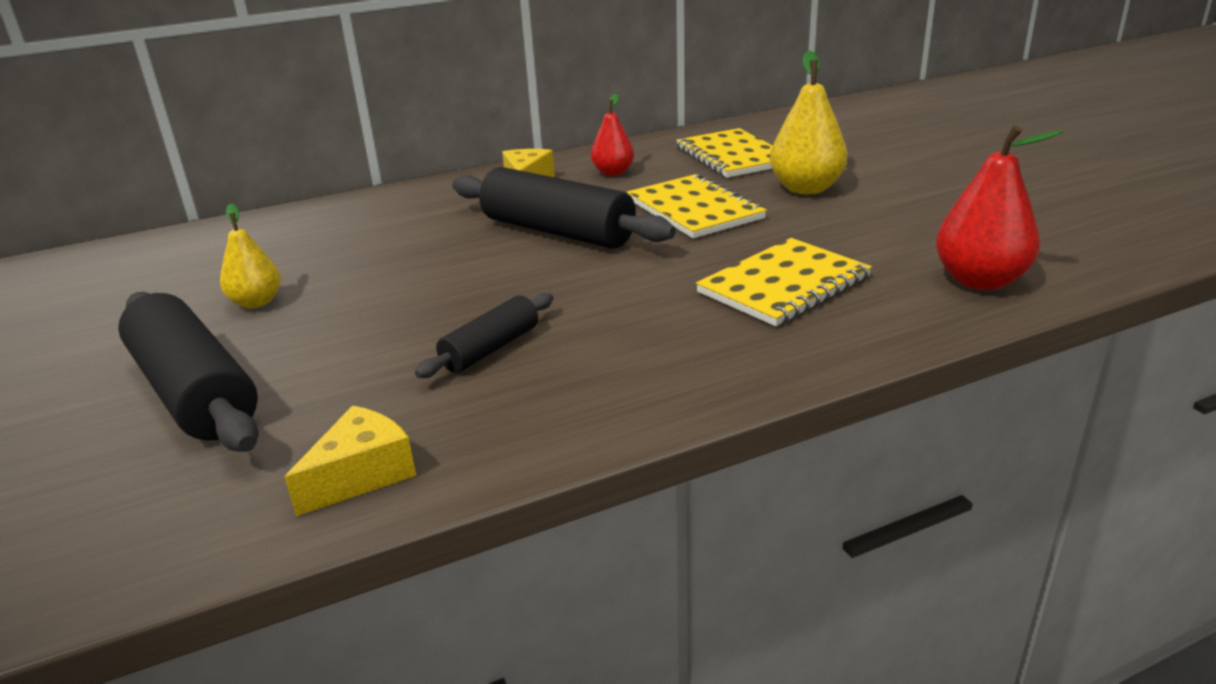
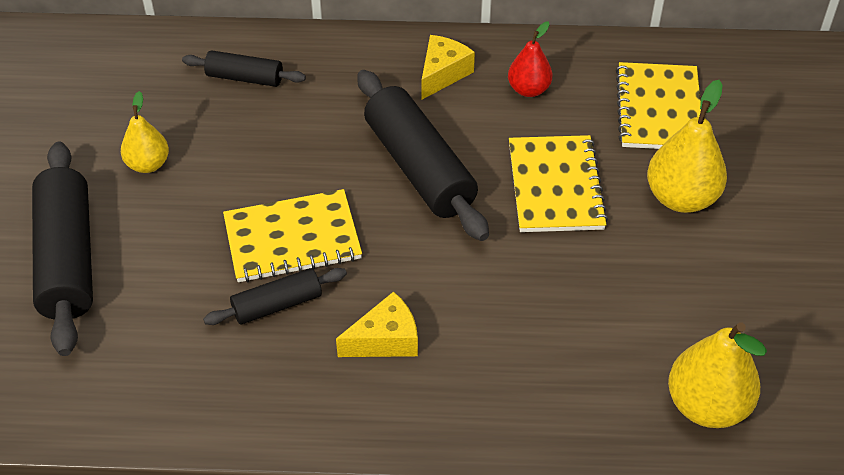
camera: 25 degrees right, 20 degrees up
(329, 228) = (245, 78): none -> black rolling pin
(362, 475) = (130, 398): yellow cheese -> yellow cheese (385, 340)
(784, 285) = (544, 332): yellow notebook -> yellow notebook (292, 238)
(980, 281) = (706, 405): red pear -> yellow pear

